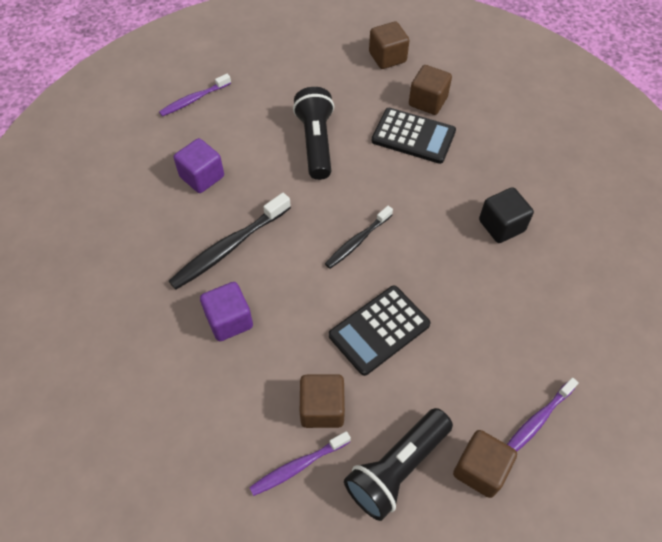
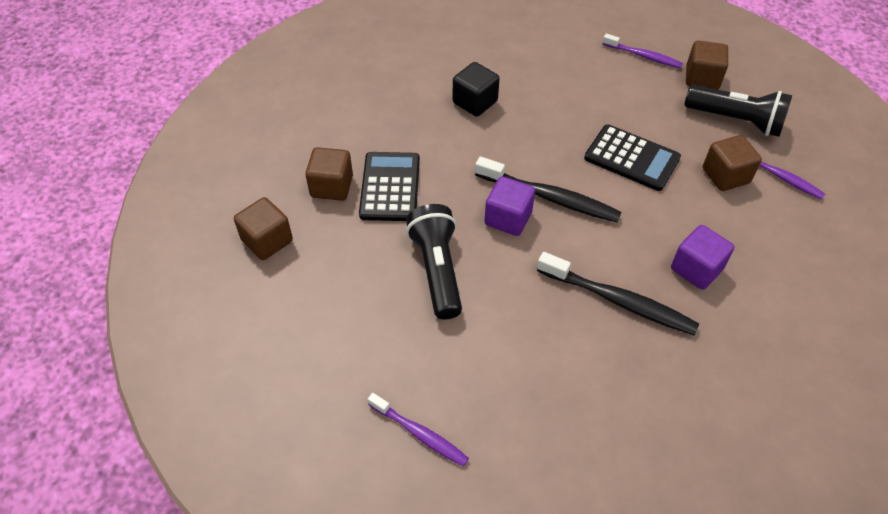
camera: 110 degrees left, 5 degrees down
(202, 177) = (542, 367): purple cube -> purple cube (508, 218)
(316, 143) = (437, 270): black flashlight -> black flashlight turned 105 degrees clockwise
(358, 241) = (549, 197): black toothbrush -> black toothbrush, size x1.59

